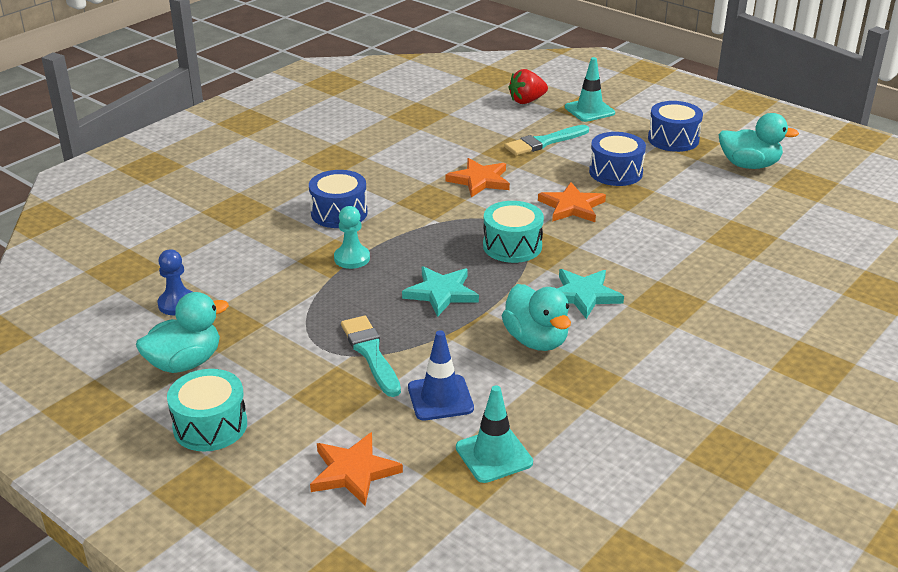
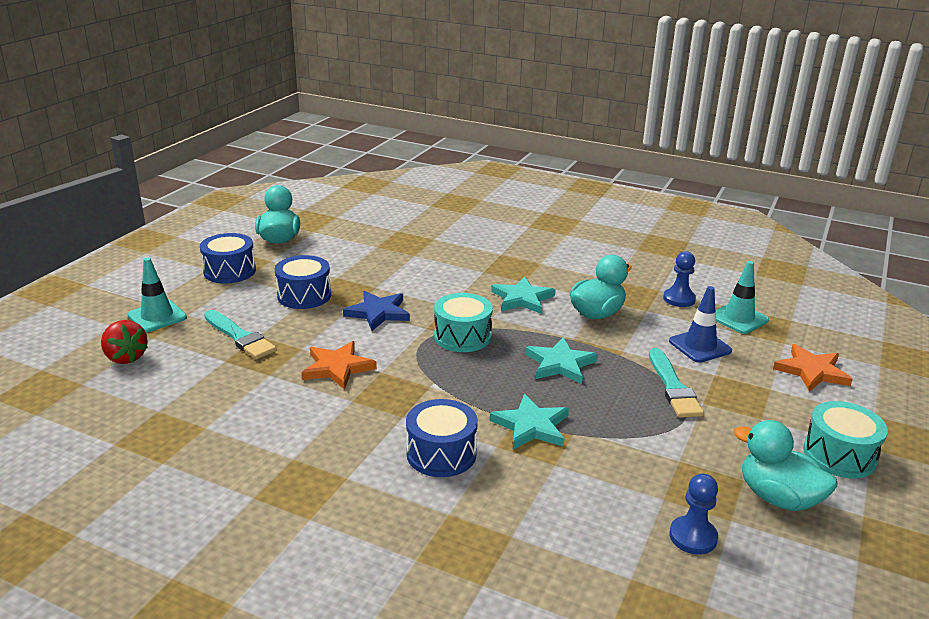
camera: 105 degrees left, 5 degrees down
(352, 258) = (531, 426): turquoise pawn -> turquoise star
(370, 353) = (673, 387): turquoise brush -> turquoise brush turned 60 degrees counterclockwise
(558, 417) = (679, 299): none -> blue pawn
(572, 206) = (378, 313): orange star -> blue star

